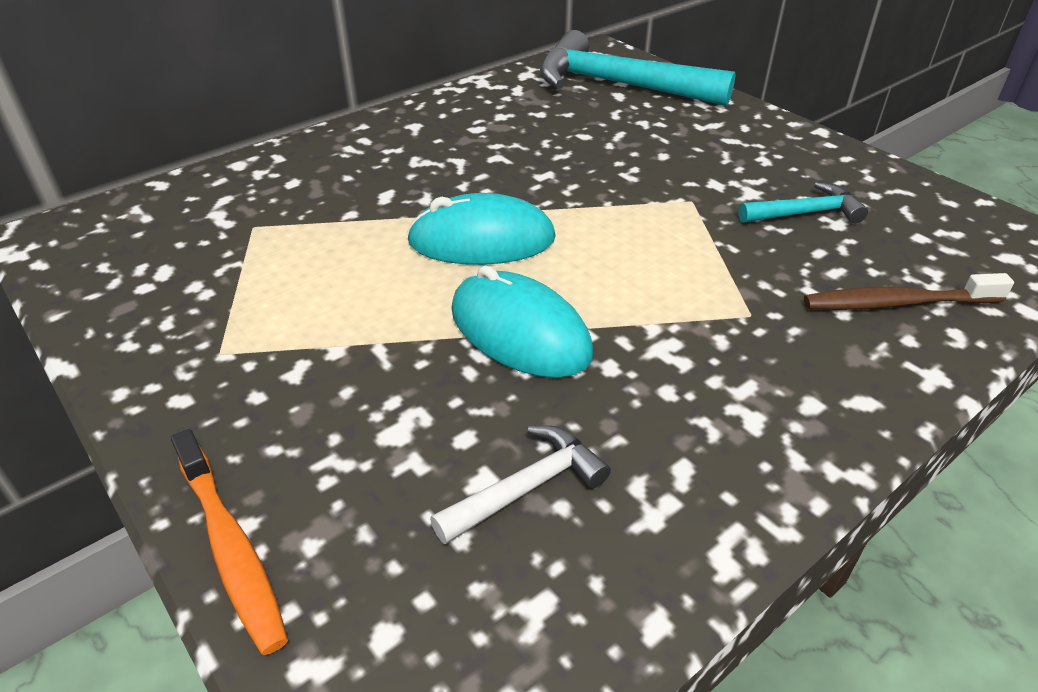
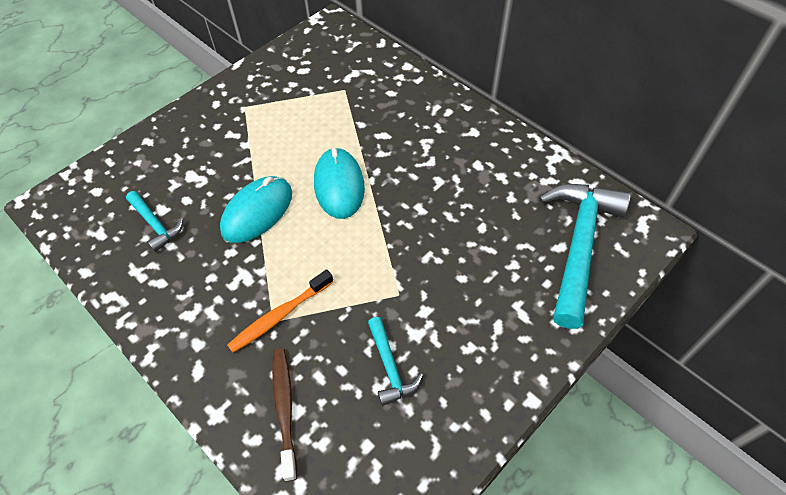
camera: 85 degrees right, 15 degrees up
(231, 548) = (138, 140): orange toothbrush -> orange toothbrush (279, 316)
(527, 487) = (155, 225): white hammer -> turquoise hammer

